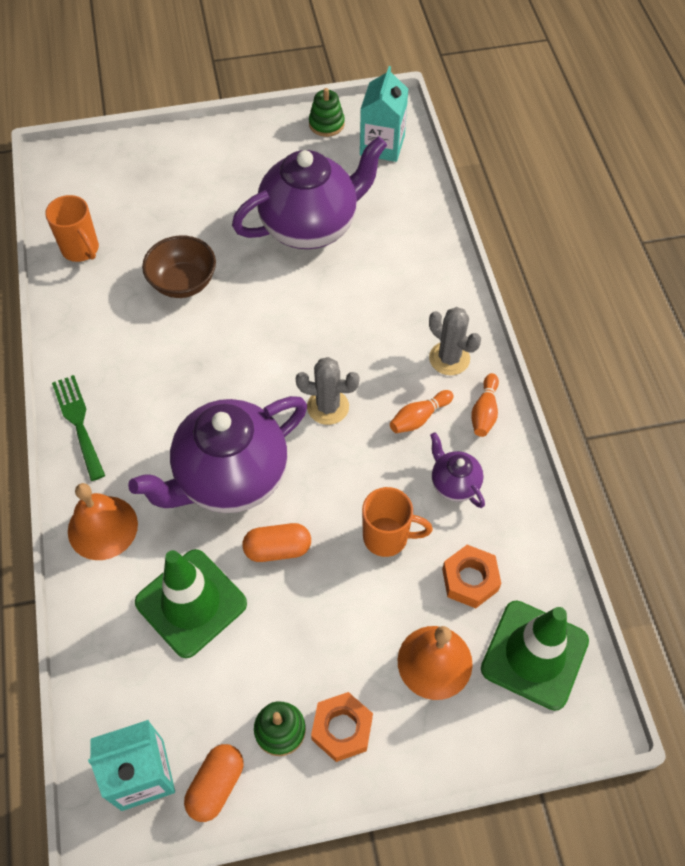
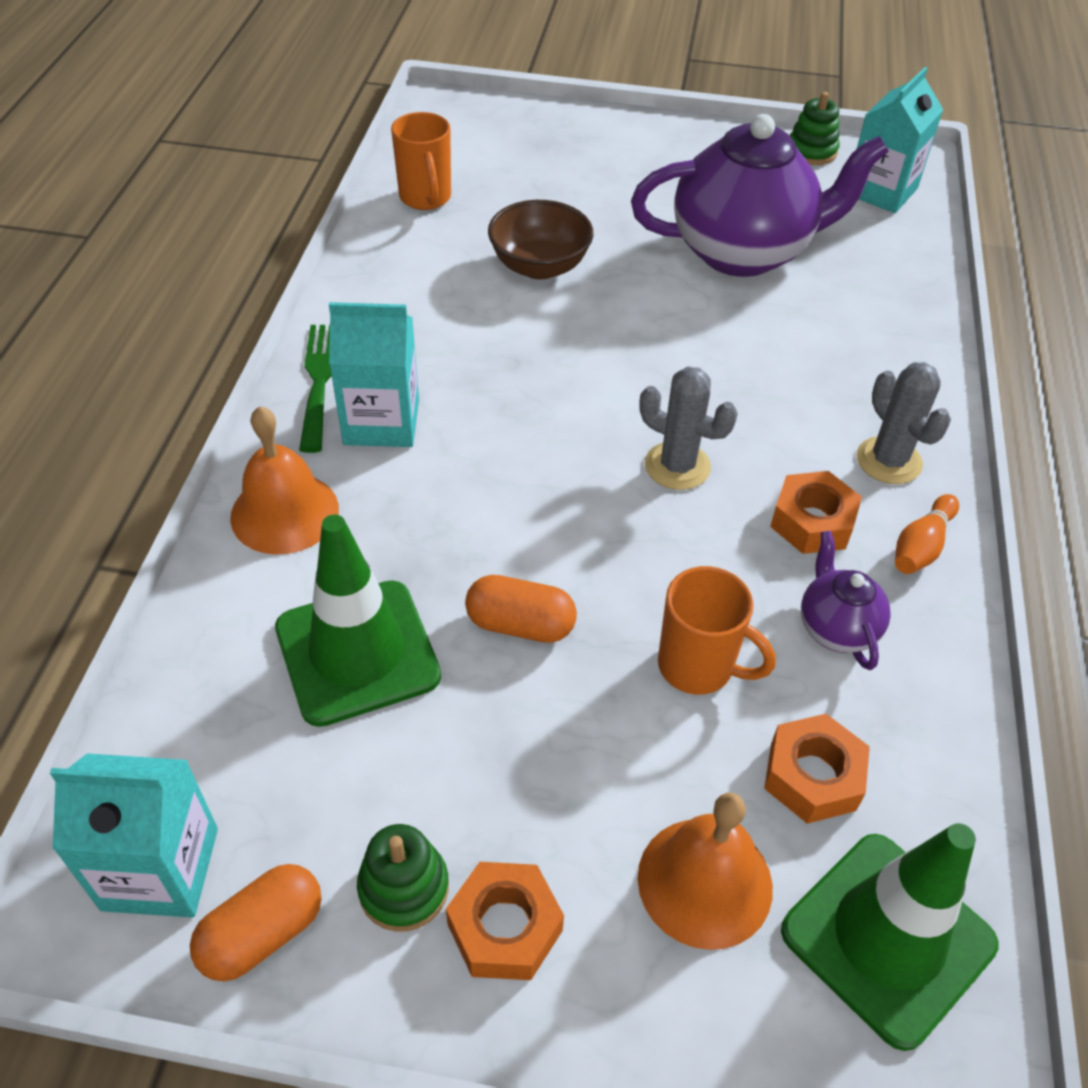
camera: 20 degrees right, 10 degrees down
(133, 440) = (381, 422): none -> turquoise carton
(230, 478) = (493, 509): purple teapot -> none
(419, 417) = (812, 522): orange bowling pin -> orange nut

